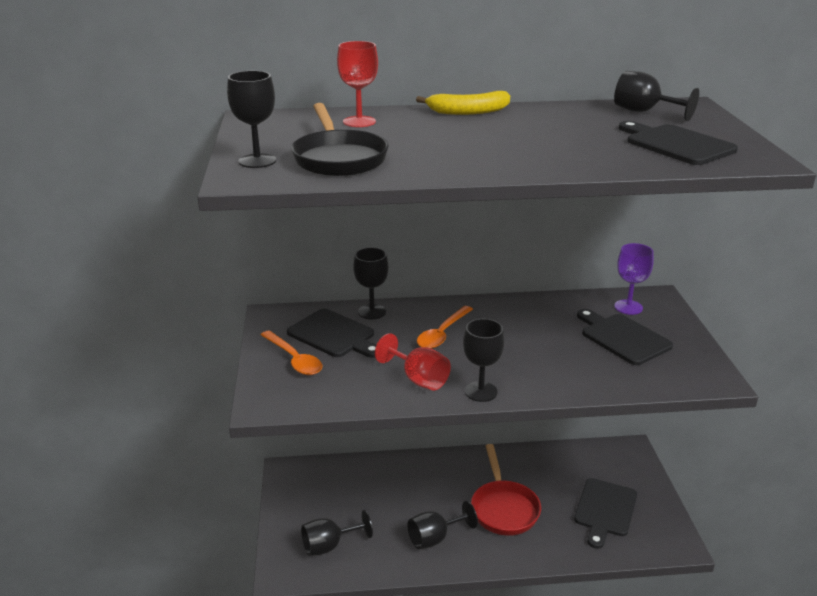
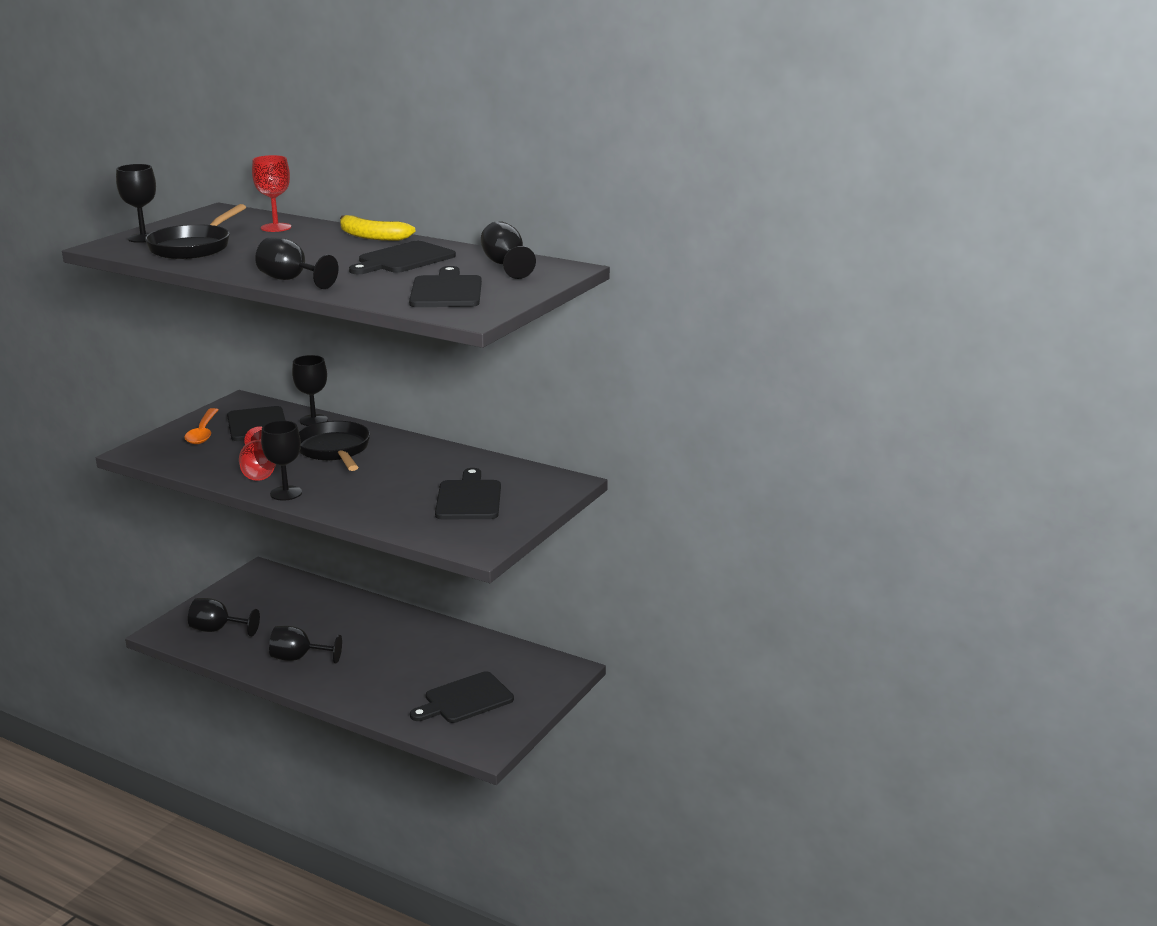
camera: 35 degrees right, 5 degrees down
(442, 334) = (334, 450): orange spoon -> black pan
(503, 508) = (383, 662): red pan -> none
(527, 167) = (291, 280): none -> black goblet
(556, 125) = (403, 259): none -> black cutting board
(628, 307) = (524, 481): purple goblet -> none

